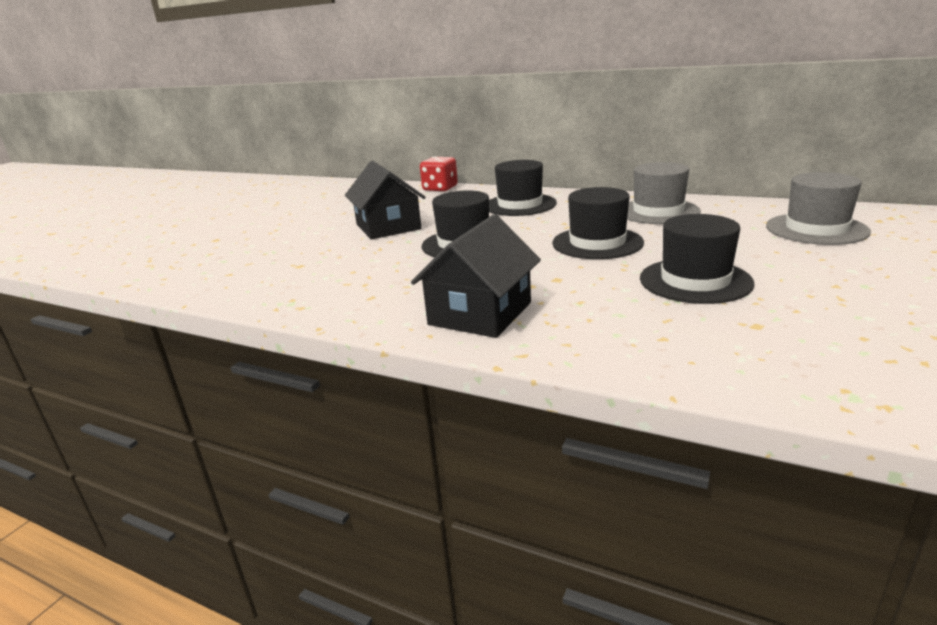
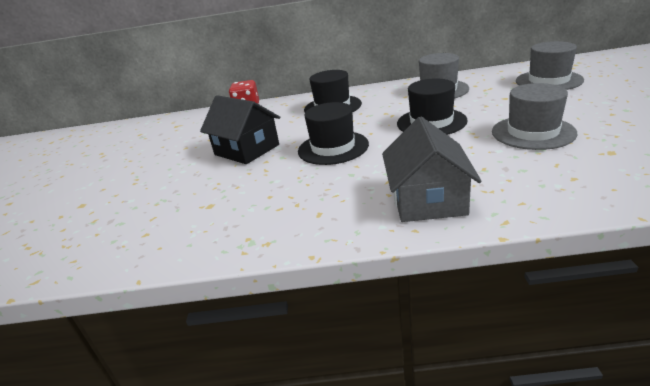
camera: 25 degrees left, 5 degrees up
(480, 313) = (428, 199): black house -> grey house
(695, 281) = (533, 132): black hat -> grey hat

